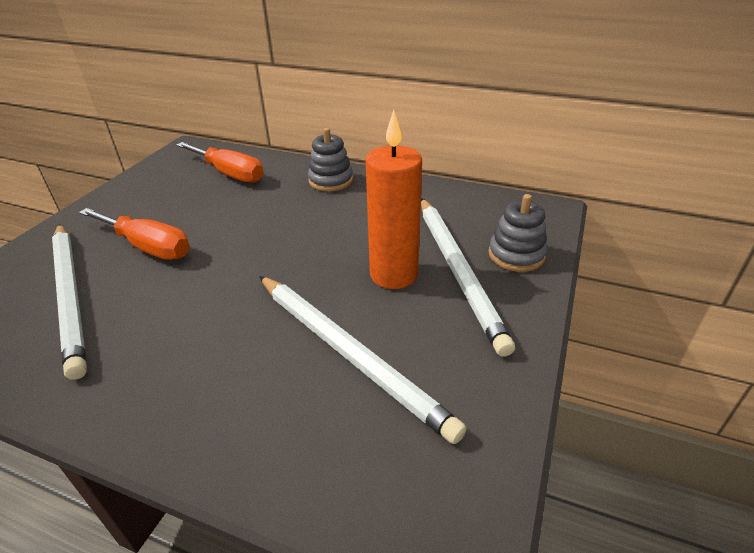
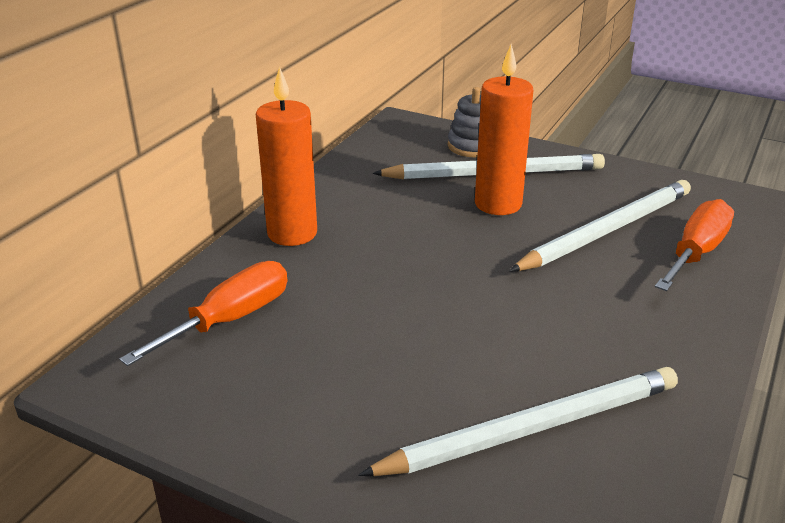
camera: 85 degrees left, 5 degrees down
(148, 247) = (425, 375): orange screwdriver -> orange screwdriver (696, 252)
(331, 180) = (292, 233): grey stacking toy -> orange candle

